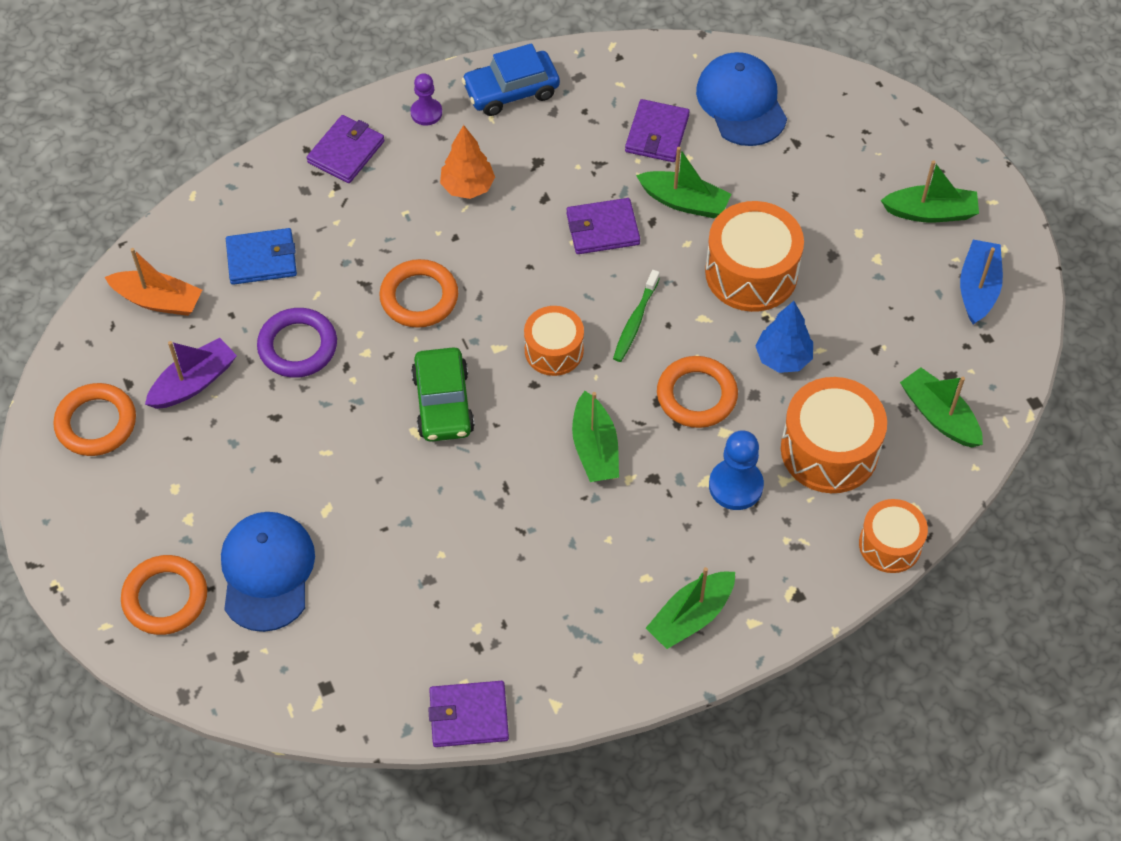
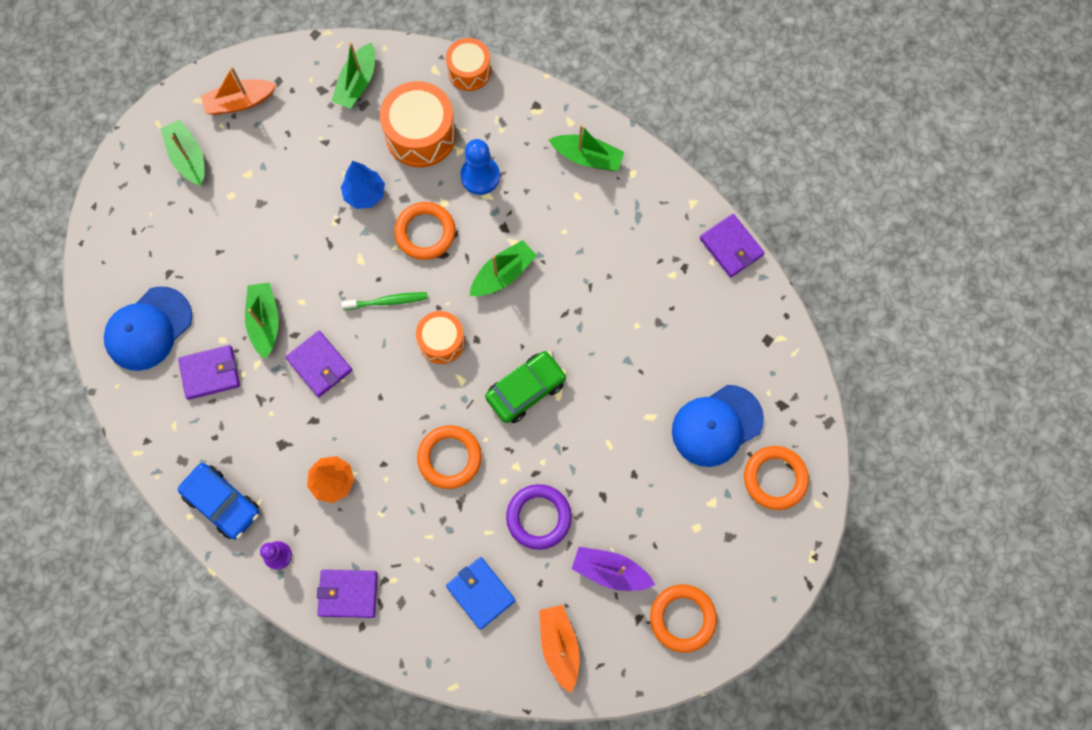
camera: 120 degrees left, 15 degrees up
(751, 272) = (304, 247): orange drum -> none
(978, 288) = (240, 102): blue boat -> orange boat

